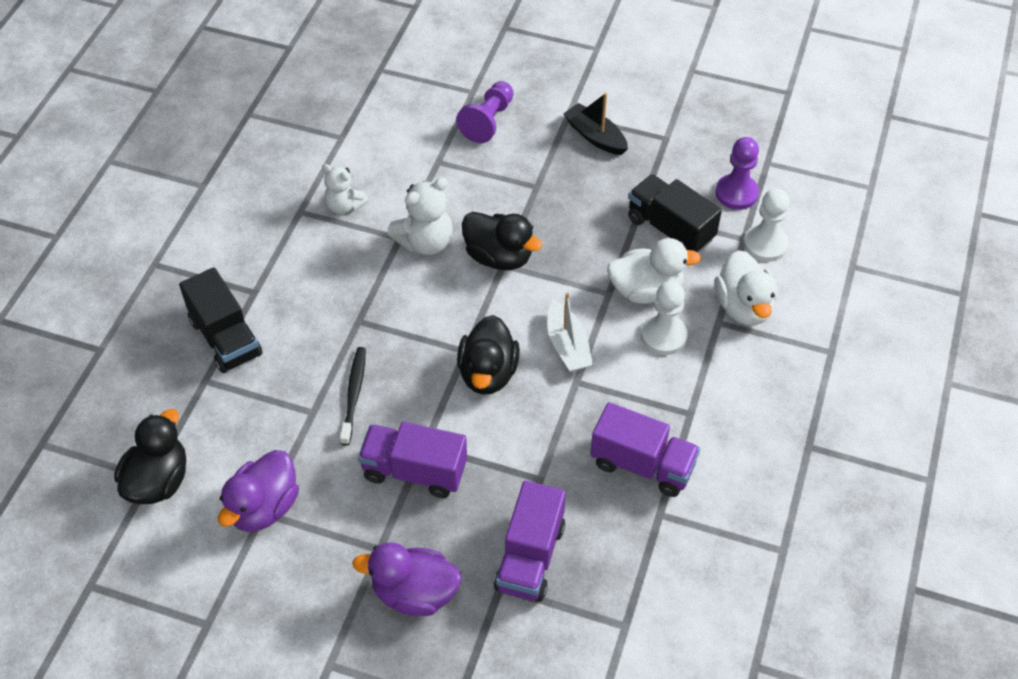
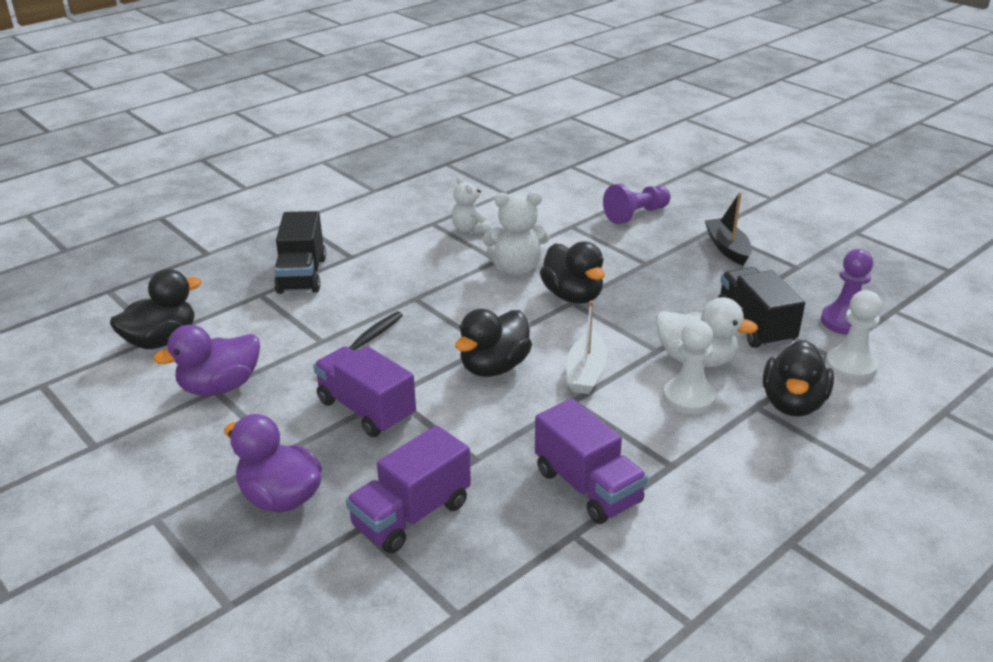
camera: 30 degrees right, 20 degrees down
(743, 307) = (793, 404): white duck -> black duck

